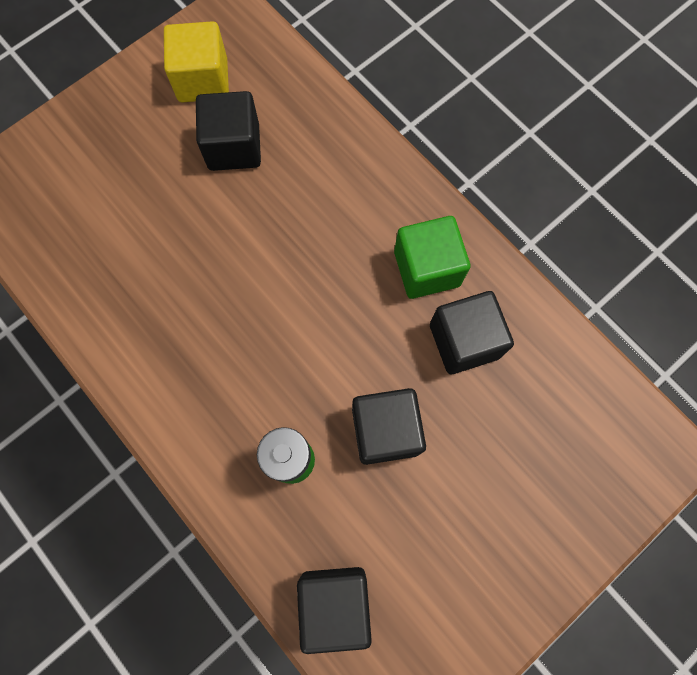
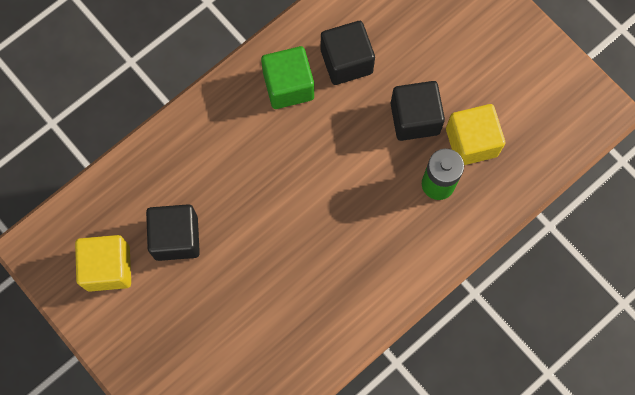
camera: 90 degrees left, 0 degrees up
(335, 602) = (533, 153): black cube -> none
(351, 509) = (471, 142): none -> yellow cube

